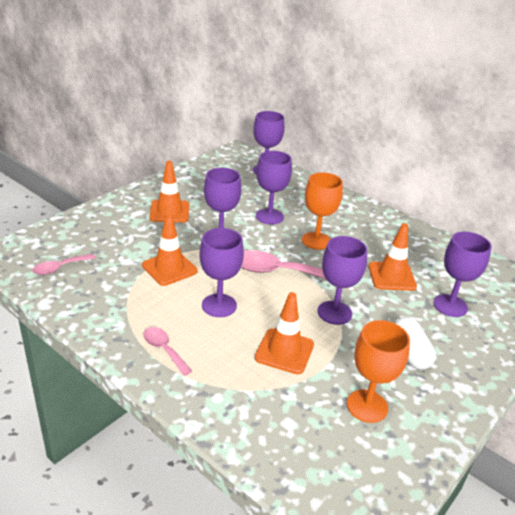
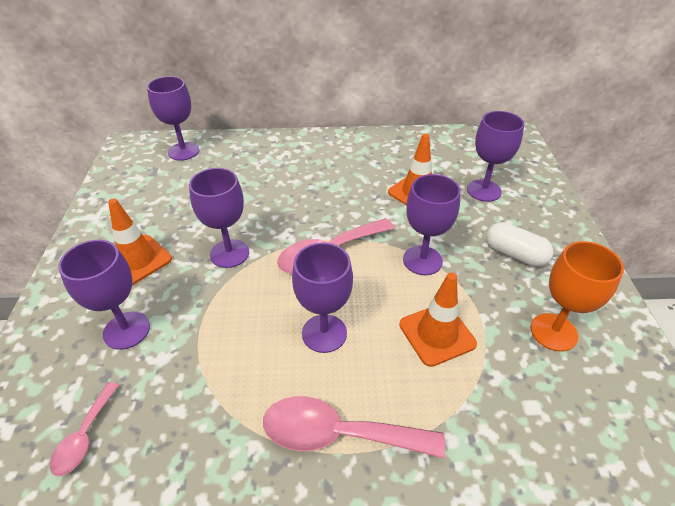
camera: 40 degrees left, 10 degrees up
(164, 350) = (338, 434): pink spoon -> pink spoon, size x1.79
(169, 268) = (222, 329): orange traffic cone -> none
(269, 216) = (249, 199): purple goblet -> purple goblet (126, 330)
(316, 241) = (320, 198): orange goblet -> none

